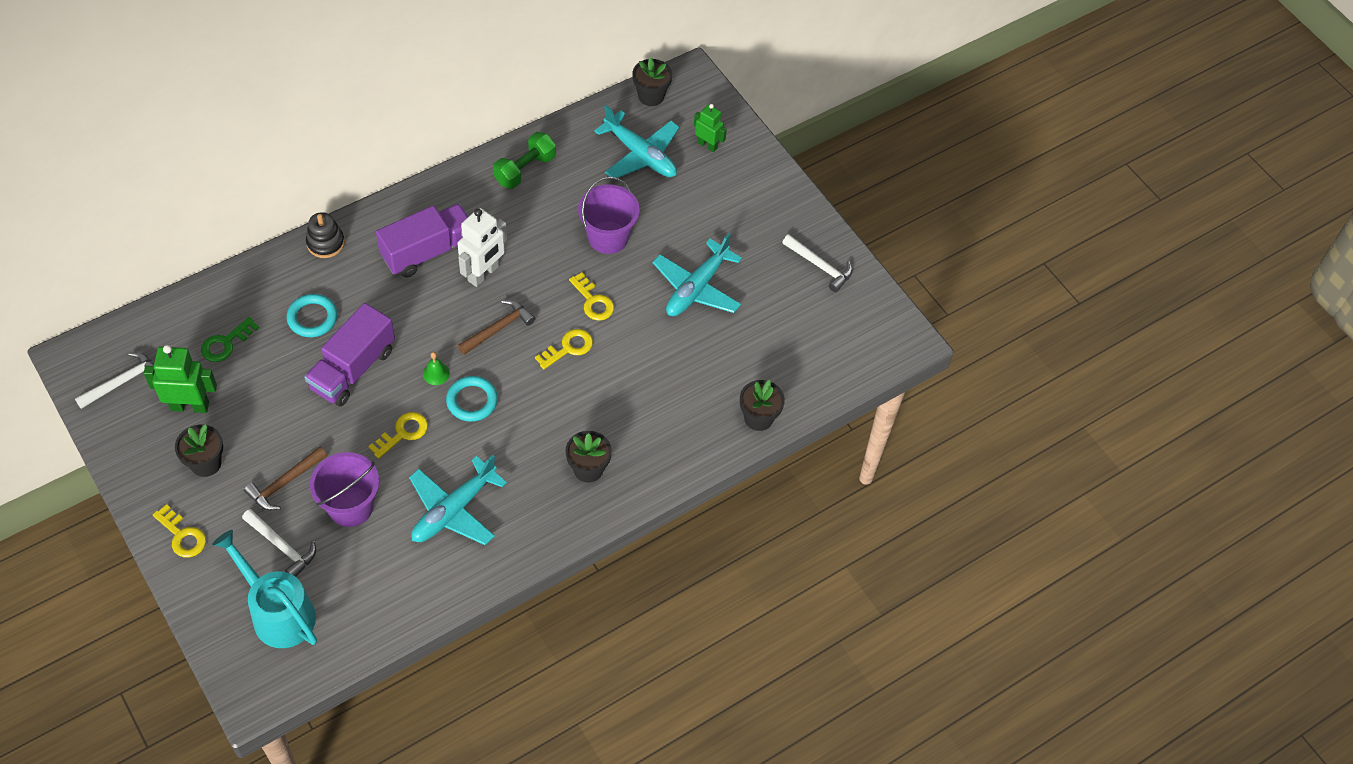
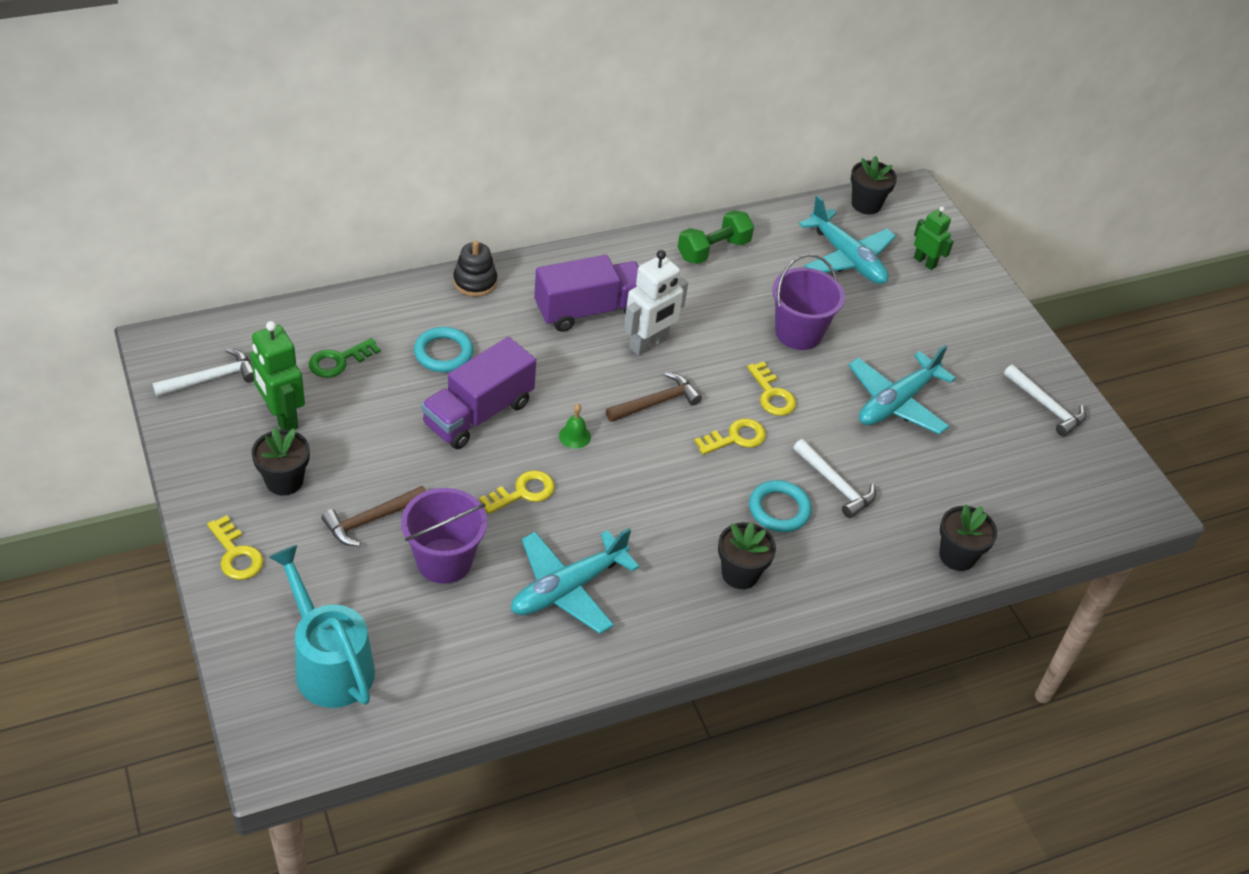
camera: 10 degrees right, 10 degrees down
(190, 406) = (281, 417): green robot -> green robot turned 135 degrees counterclockwise
(282, 546) = (352, 589): white hammer -> white hammer (835, 484)
(472, 401) = (612, 473): turquoise ring -> turquoise ring (779, 509)

